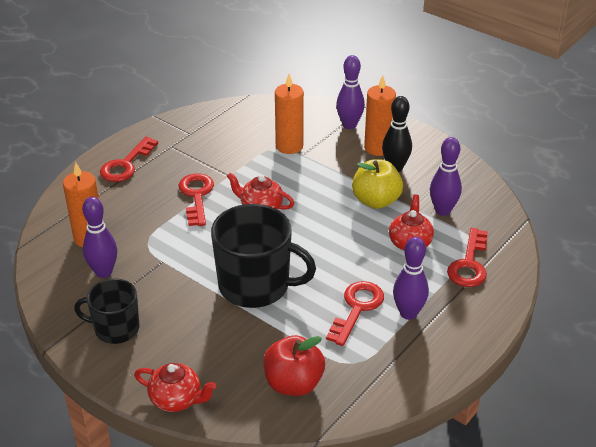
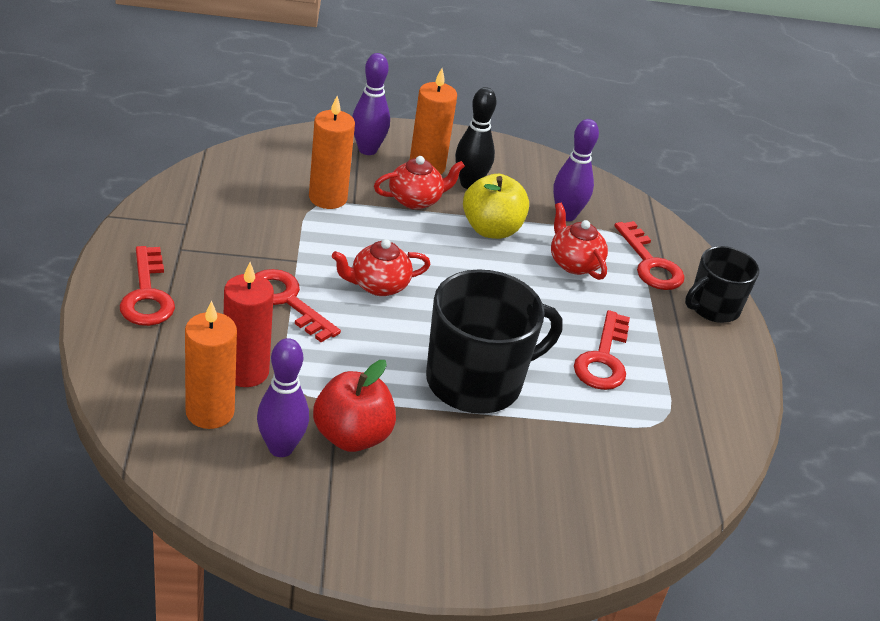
camera: 45 degrees left, 0 degrees up
(115, 329) = (378, 511): black mug -> black mug (713, 307)
(131, 225) = (245, 372): none -> red candle
(176, 399) = (542, 557): red teapot -> red teapot (415, 200)
(293, 384) = (635, 473): red apple -> red apple (352, 436)
(357, 308) = (603, 359): red key -> red key turned 150 degrees counterclockwise
(408, 313) = (654, 341): purple bowling pin -> none

